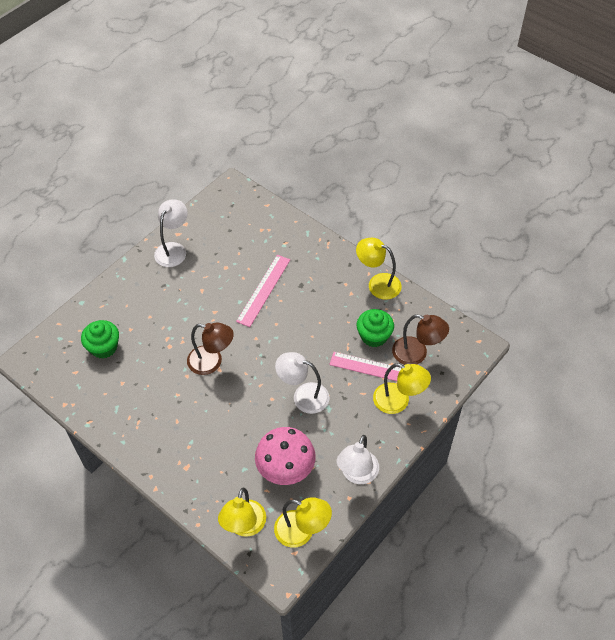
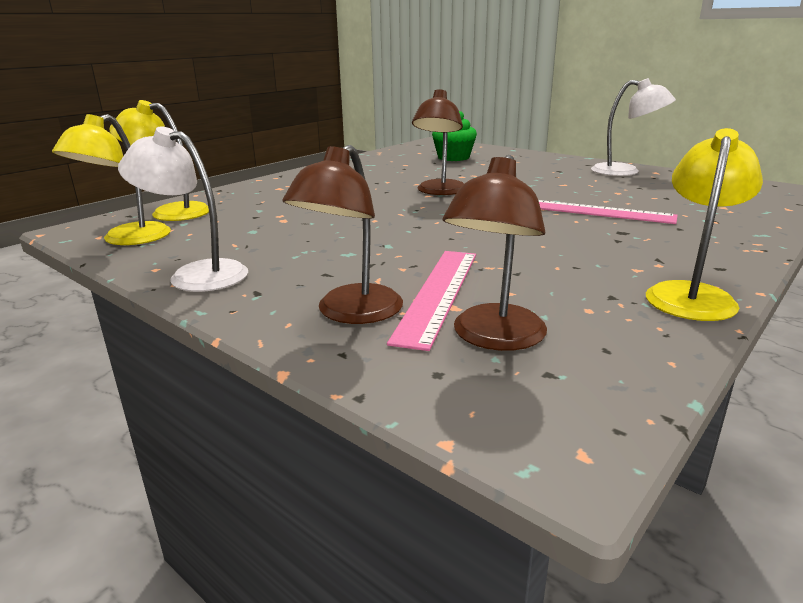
camera: 90 degrees right, 30 degrees down
(286, 468) = (245, 229): pink mushroom -> none
(303, 396) = (377, 237): white lamp -> none
(374, 336) = (530, 290): green cupcake -> none
(398, 401) = (351, 313): yellow lamp -> brown lamp

